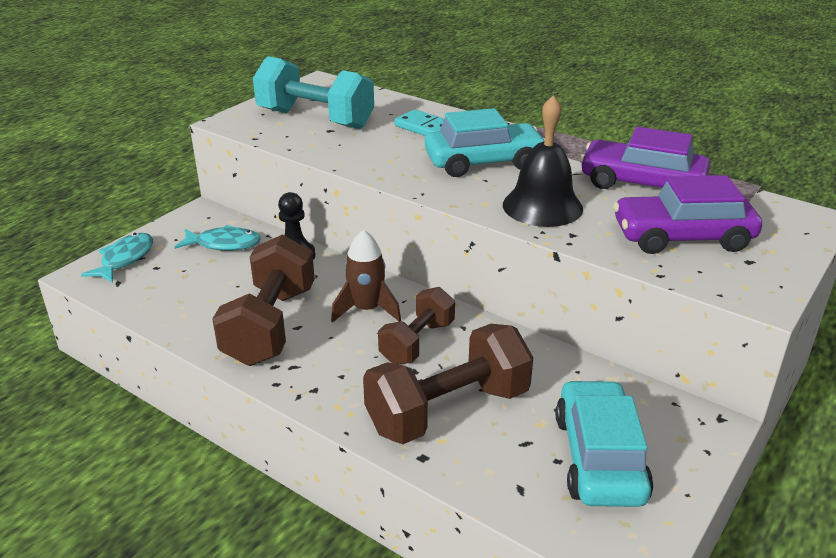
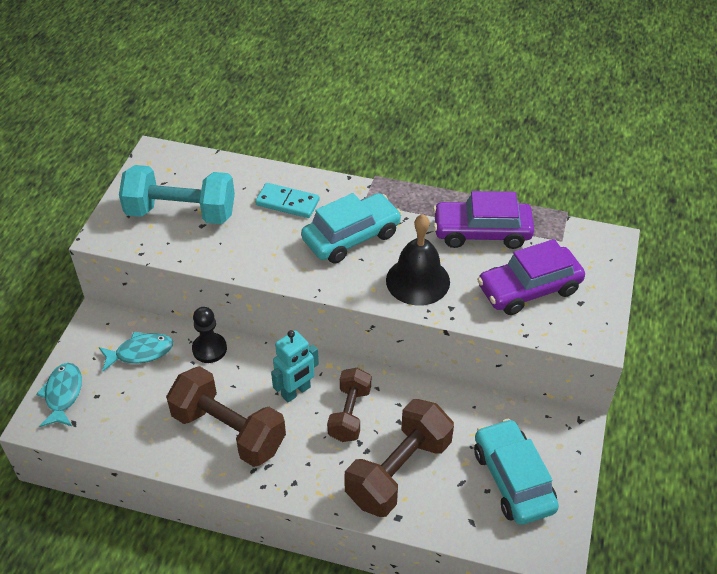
camera: 20 degrees left, 15 degrees up
(270, 325) = (228, 431): brown dumbbell -> brown dumbbell turned 45 degrees counterclockwise
(366, 309) = (296, 392): brown rocket -> turquoise robot

